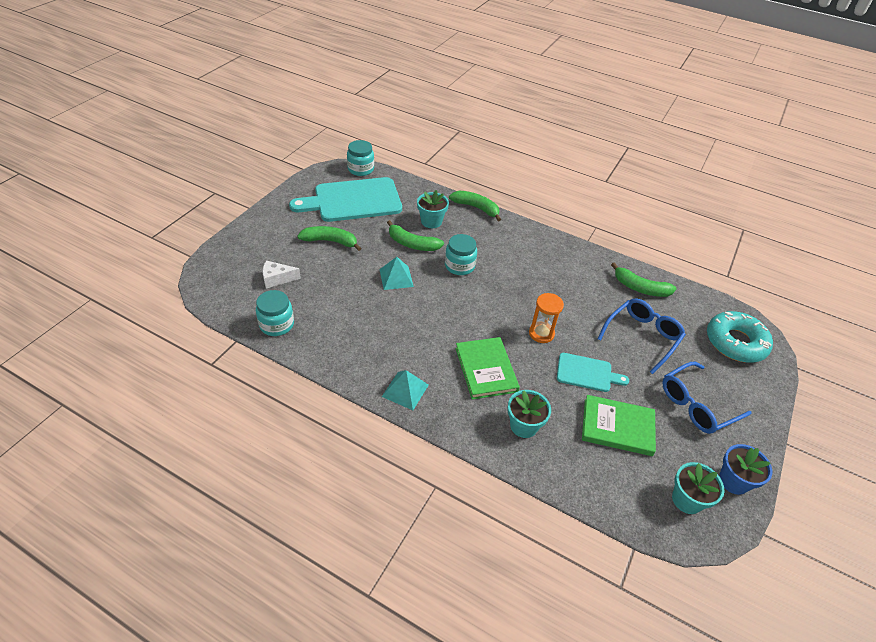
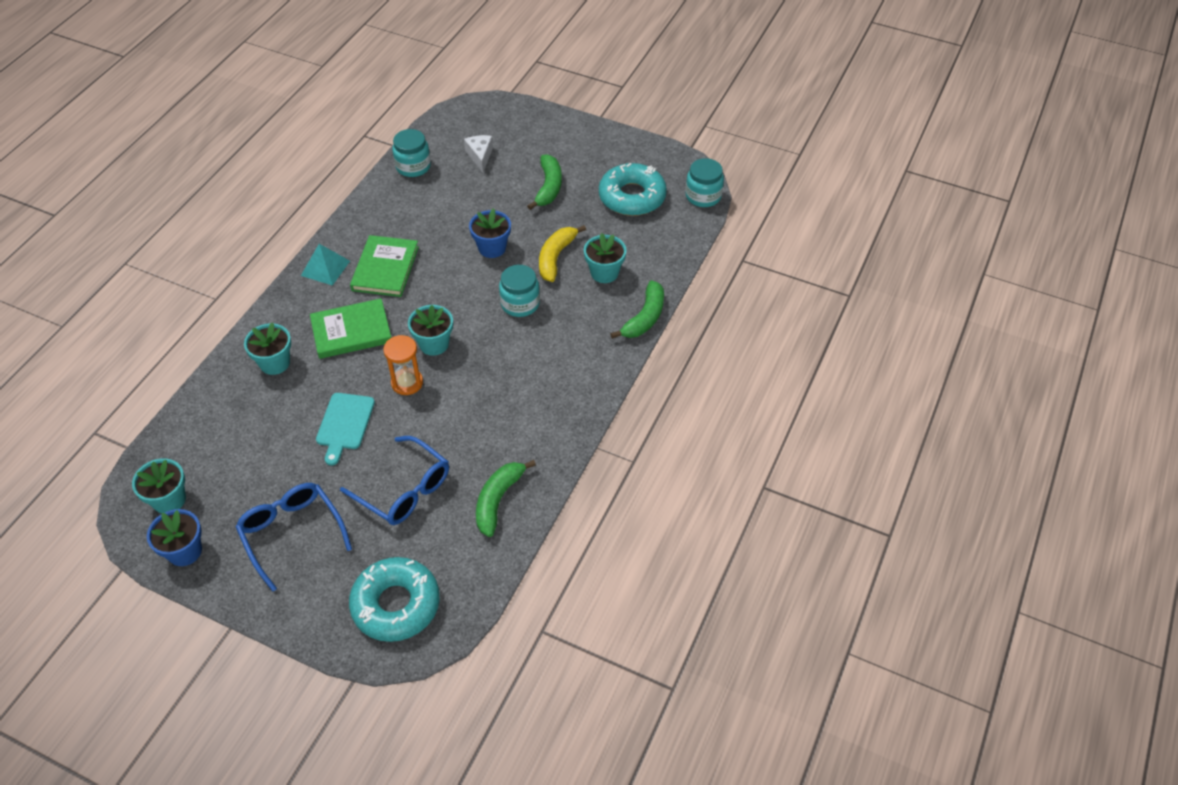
camera: 90 degrees right, 5 degrees up
(353, 200) = (632, 197): turquoise cutting board -> turquoise donut
(396, 278) = (492, 248): turquoise pyramid -> blue flower pot
(412, 244) = (556, 257): green banana -> yellow banana
(500, 316) = (434, 344): none -> turquoise flower pot
(617, 427) = (266, 446): green book -> green book (385, 268)

